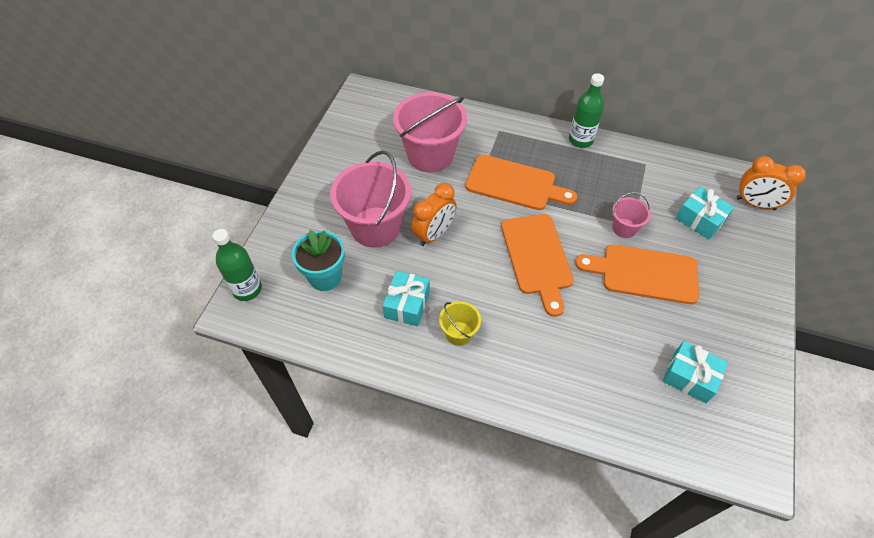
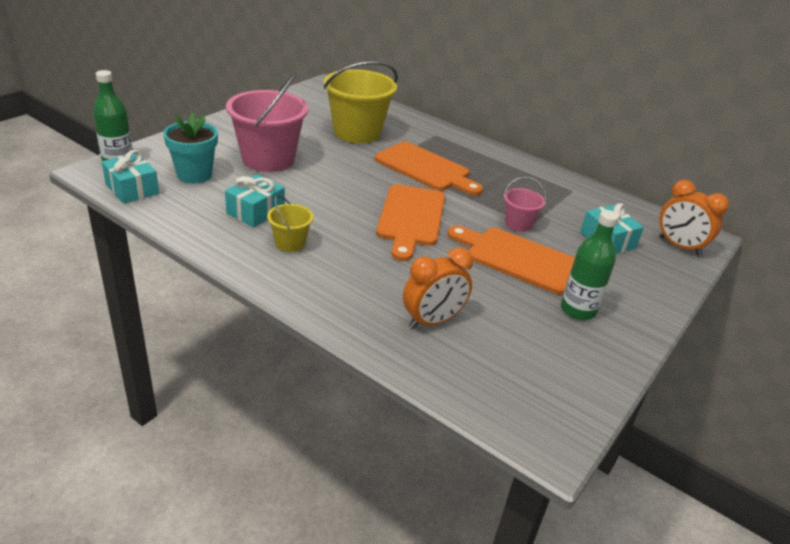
camera: 15 degrees right, 20 degrees down
(430, 155) = (357, 132): pink bucket -> yellow bucket
(434, 234) = (320, 177): orange clock -> orange clock (432, 321)
(580, 140) = (514, 160): green bottle -> green bottle (578, 310)
(690, 377) = (517, 345): turquoise gift -> turquoise gift (132, 189)

